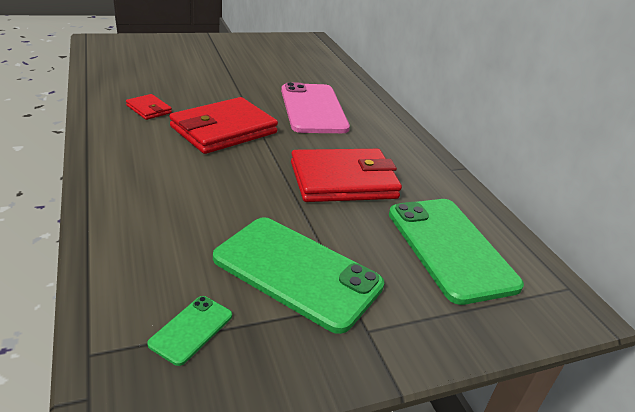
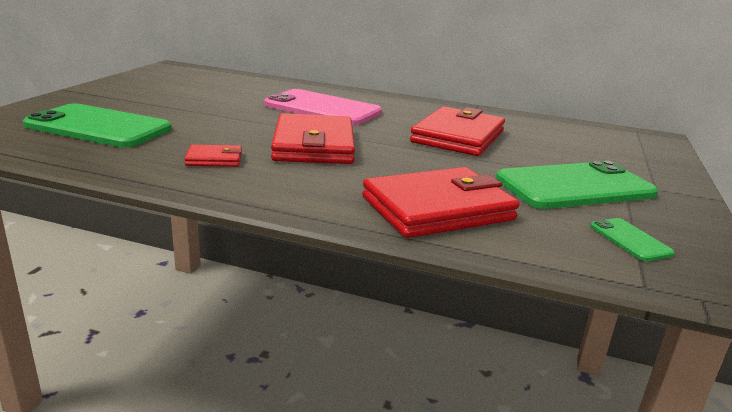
camera: 50 degrees left, 10 degrees down
(155, 212) = (437, 209): none -> red wallet
(450, 248) = (576, 140): green phone -> green phone (99, 127)

